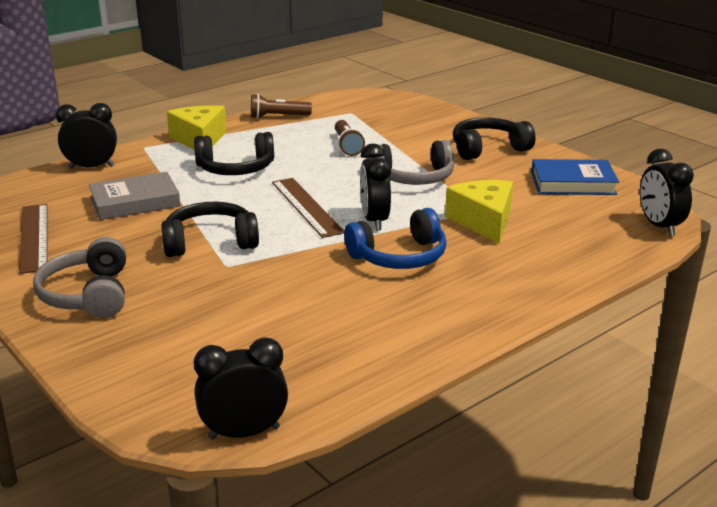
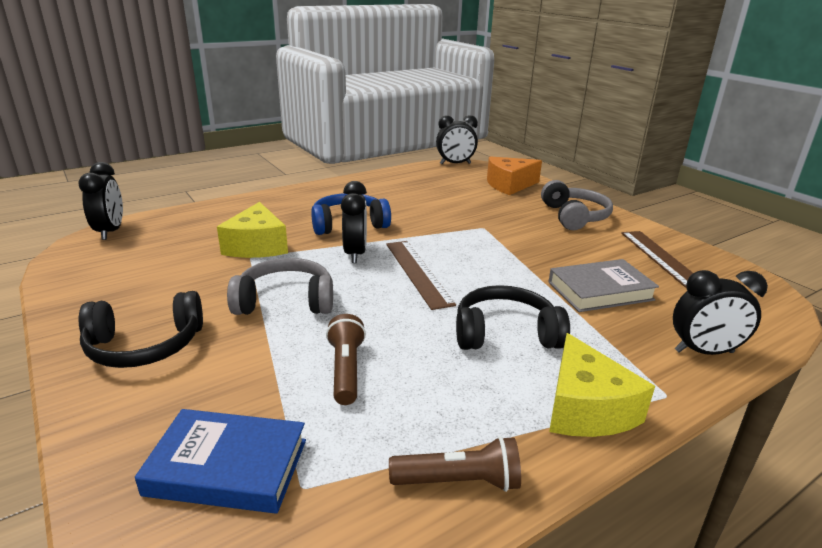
camera: 175 degrees left, 0 degrees up
(153, 363) = (509, 185): none -> orange cheese
(210, 242) = (503, 245): black headphones -> none
(573, 183) = (116, 280): blue book -> blue book (227, 467)

